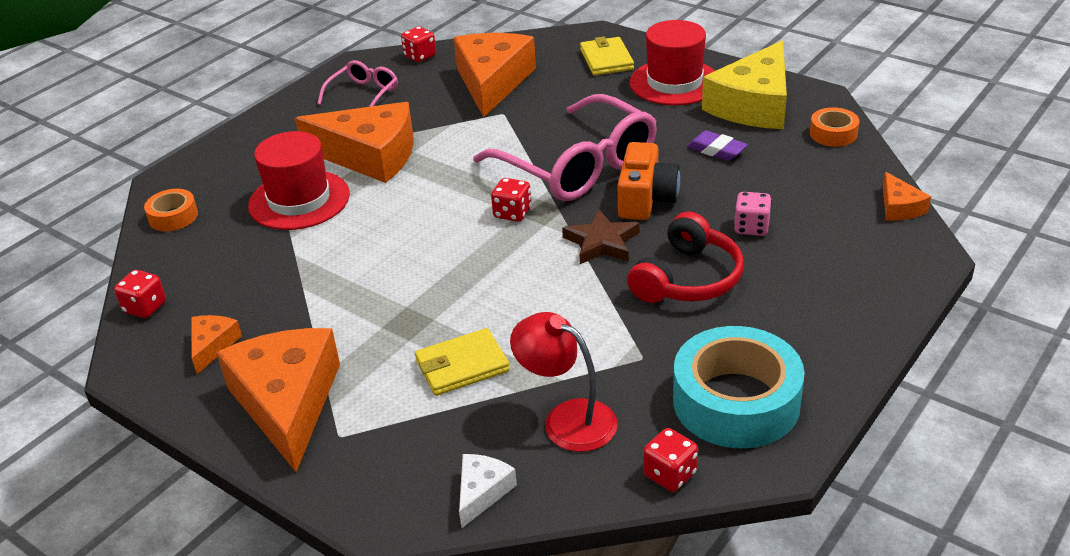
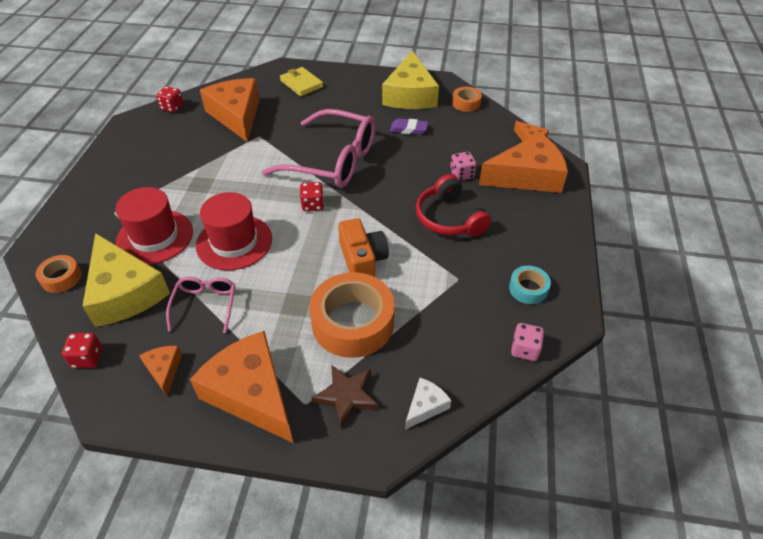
camera: 30 degrees left, 10 degrees up
(227, 251) = (124, 292): none -> yellow cheese
(363, 94) = (149, 145): pink glasses -> pink glasses (205, 305)
(370, 155) = (185, 189): orange cheese -> orange cheese (527, 176)
(462, 366) = (353, 322): yellow wallet -> orange tape
(482, 492) = (425, 406): white cheese -> white cheese turned 45 degrees clockwise
(567, 419) = (442, 335): red lamp -> none
(601, 242) = (382, 209): brown star -> brown star (346, 396)
(646, 199) = (389, 172): orange camera -> orange camera (362, 260)
(670, 474) = (525, 349): red dice -> pink dice
(674, 82) = (354, 90): red hat -> red hat (234, 242)
(688, 279) = (449, 218): red headphones -> red headphones turned 150 degrees clockwise
(736, 401) = (528, 289): turquoise tape -> turquoise tape, size x0.49

